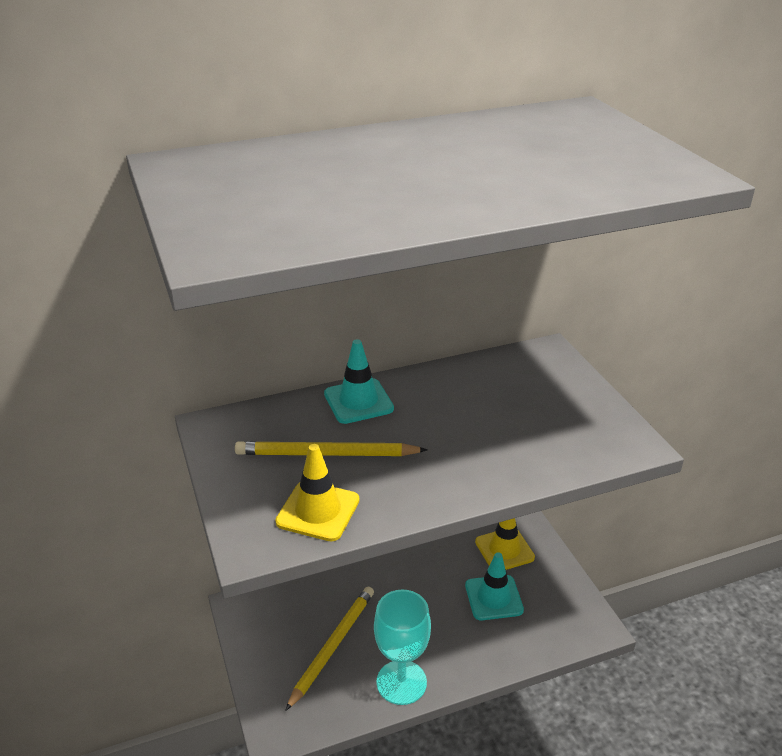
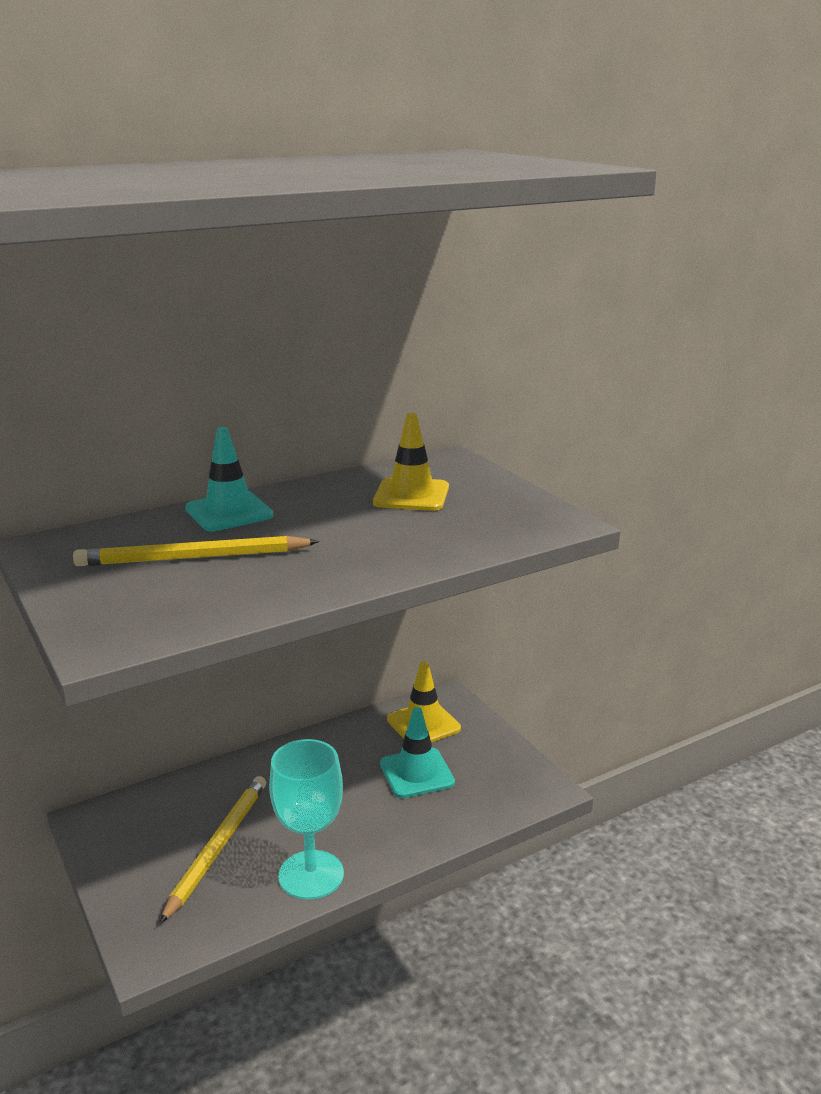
camera: 10 degrees left, 10 degrees down
(318, 511) = (186, 606): yellow traffic cone -> yellow traffic cone (411, 495)

